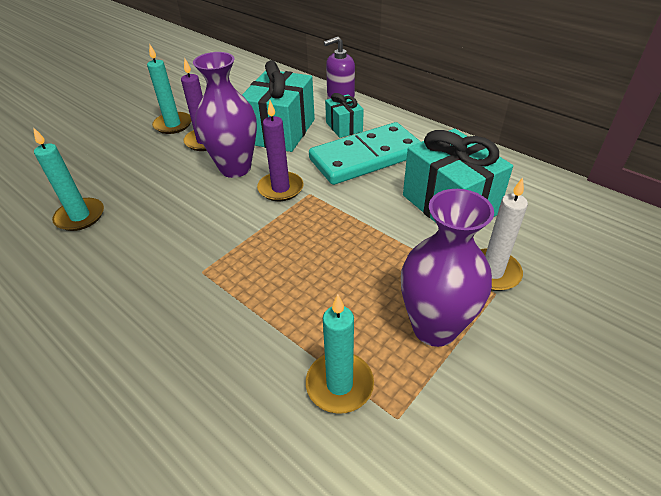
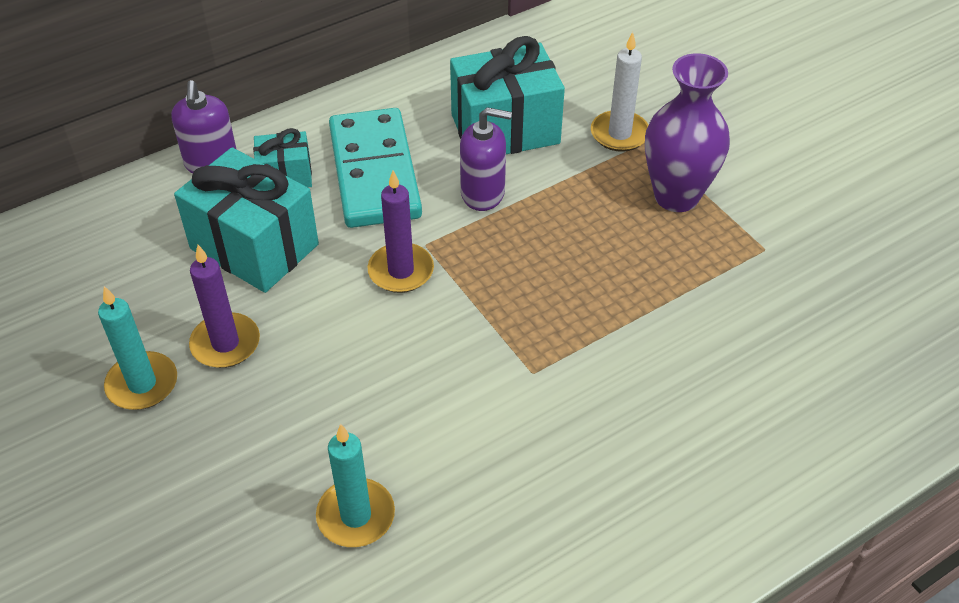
camera: 75 degrees left, 5 degrees up
(235, 168) = (325, 313): purple vase -> none
(339, 384) = (723, 279): turquoise candle -> none
(372, 208) = (483, 193): none -> purple soap dispenser

